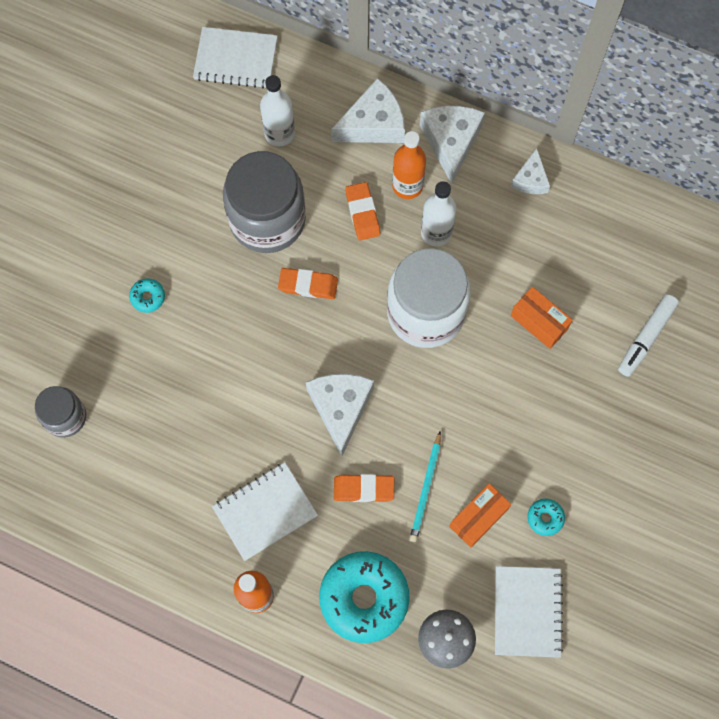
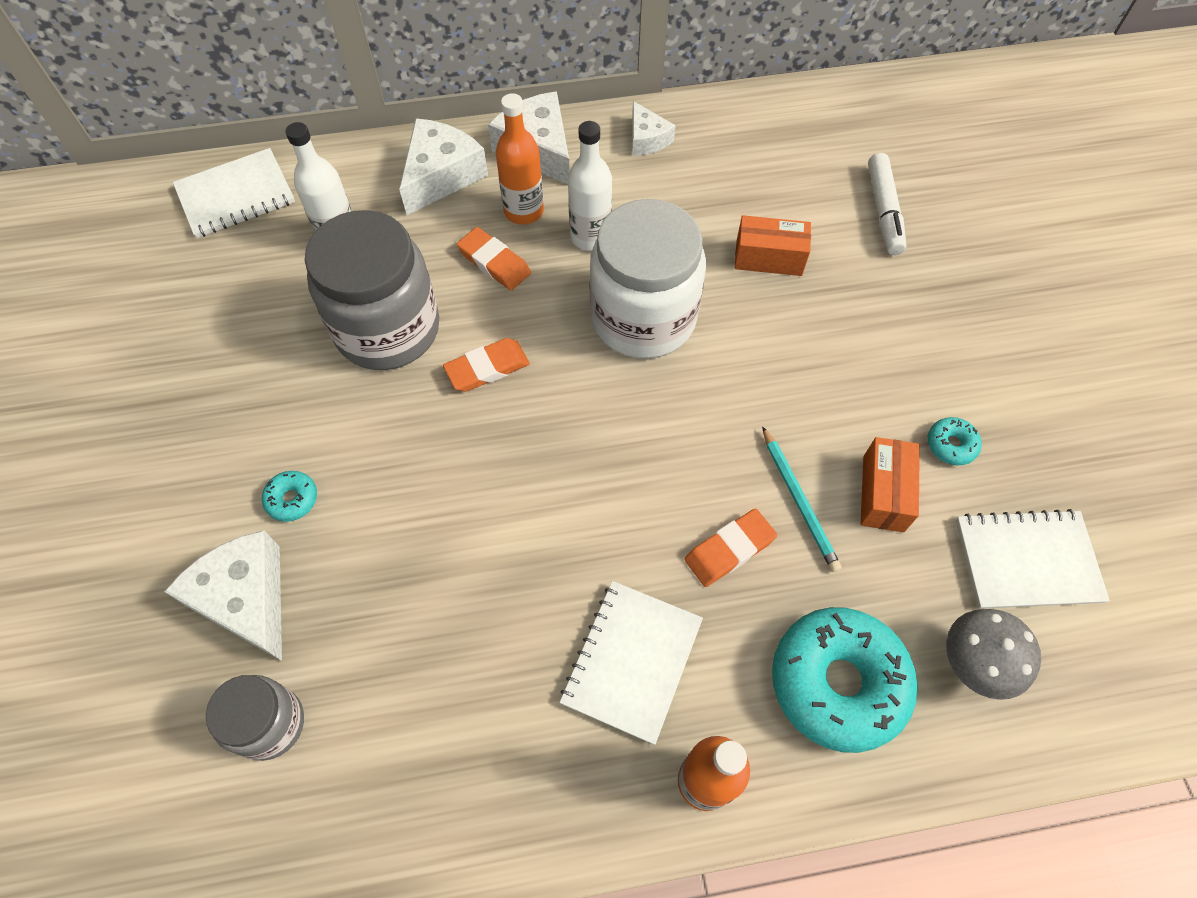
camera: 35 degrees left, 10 degrees down
(340, 408) = (629, 476): white cheese -> white cheese (246, 599)
(527, 611) = (1027, 561): white notebook -> white notebook turned 60 degrees counterclockwise

